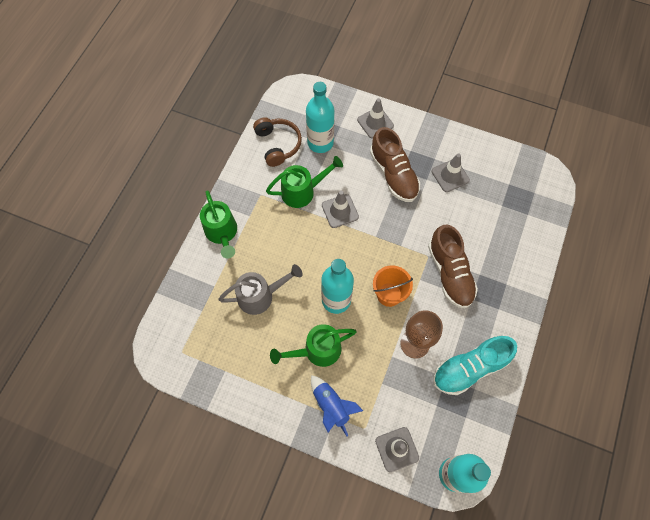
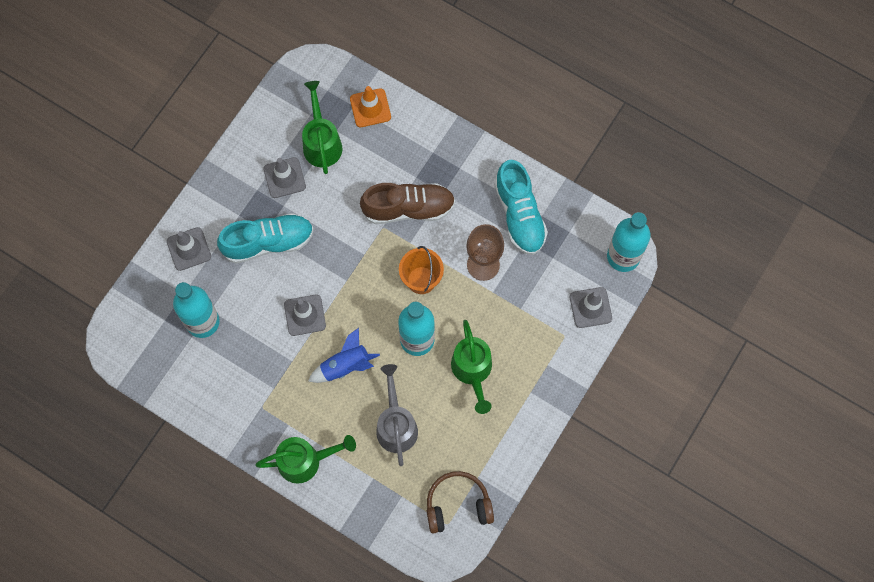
camera: 80 degrees left, 5 degrees up
(278, 144) = (193, 375): brown headphones -> brown headphones (458, 505)
(303, 191) = (268, 354): green watering can -> green watering can (321, 142)
(331, 406) = (536, 366): blue rocket -> blue rocket (345, 366)
(393, 174) = (268, 242): brown shoe -> turquoise shoe
(530, 227) = (370, 108): none -> orange traffic cone

